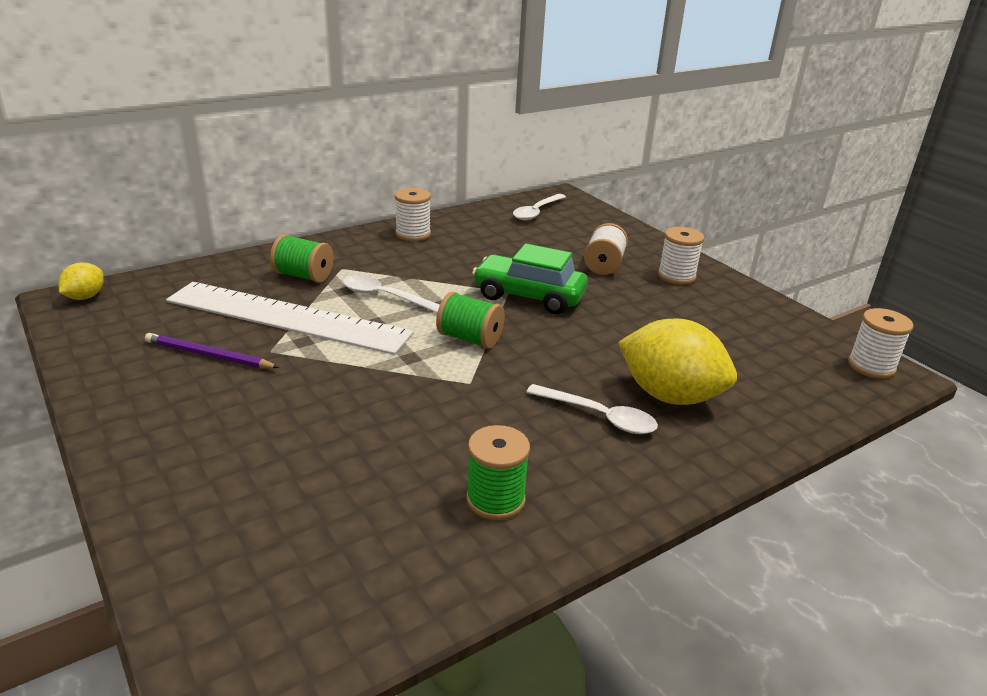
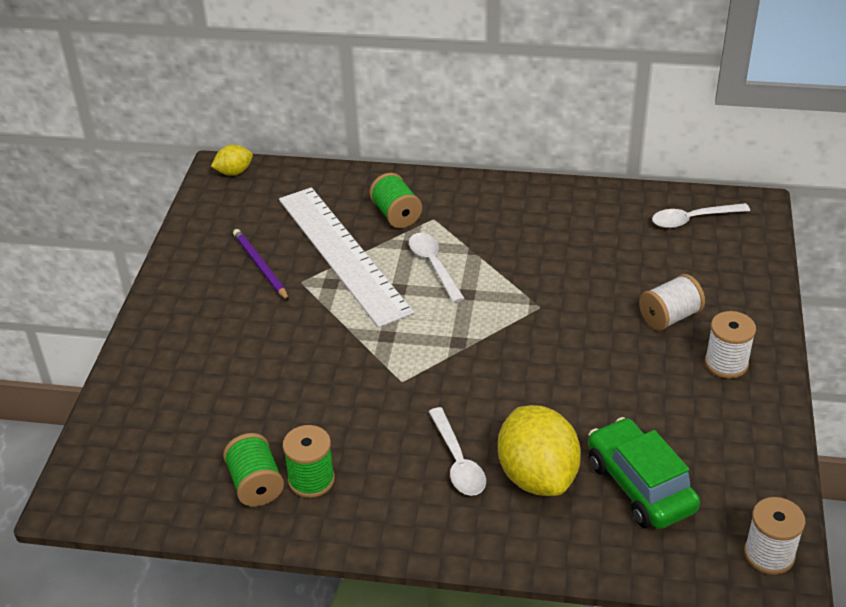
camera: 45 degrees right, 10 degrees up
(413, 234) = (536, 202): white spool -> none
(470, 339) = (450, 340): green spool -> green spool (256, 484)
(529, 296) = (551, 320): green car -> green car (640, 486)

